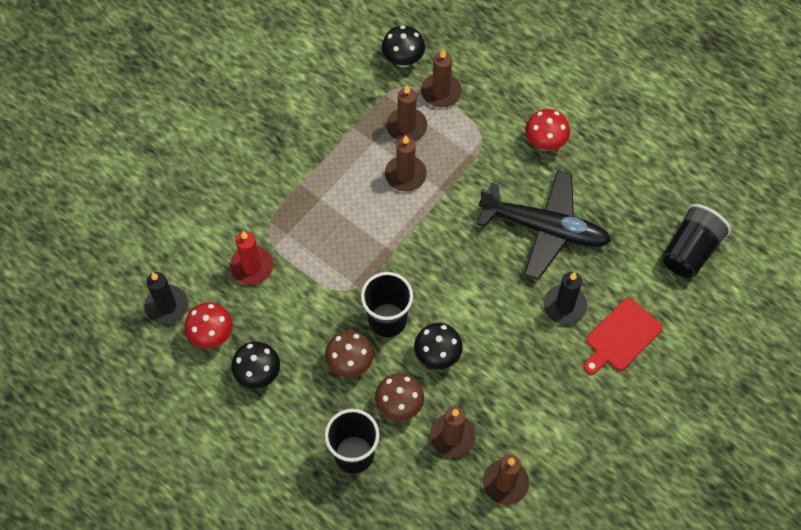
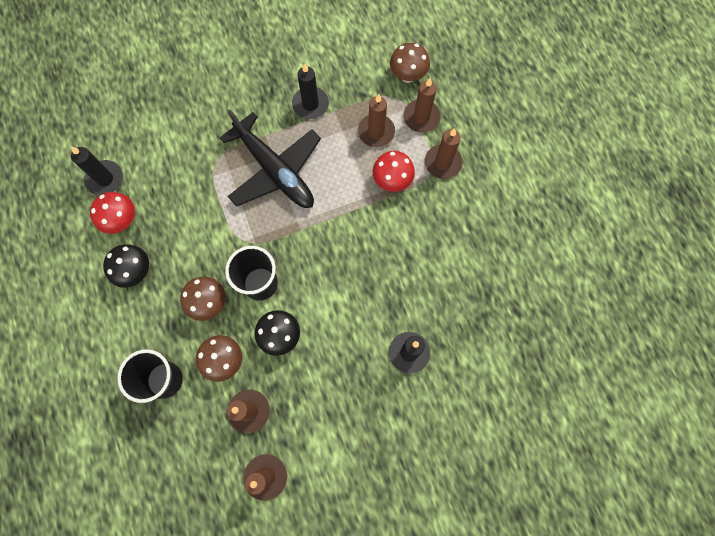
camera: 30 degrees right, 10 degrees up
(252, 267) = (186, 182): red candle -> none
(326, 133) = (310, 104): none -> black candle
(403, 60) = (408, 76): black mushroom -> brown mushroom
(405, 175) = (350, 171): brown candle -> brown candle (443, 163)
(544, 228) = (433, 276): black plane -> black plane (274, 170)
(545, 143) = (479, 204): red mushroom -> red mushroom (392, 181)
(621, 337) = (439, 407): red cutting board -> none
(690, 251) = (545, 365): black cup -> none

